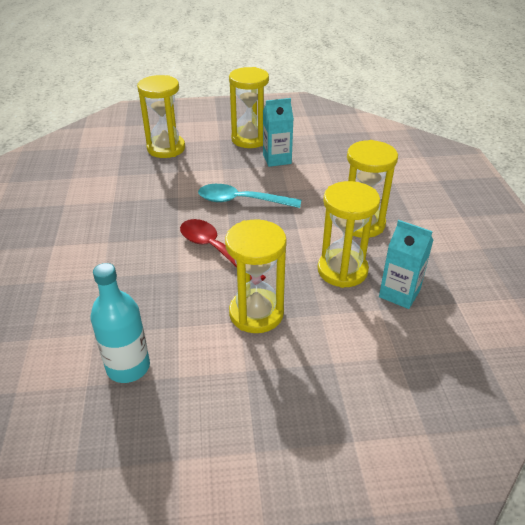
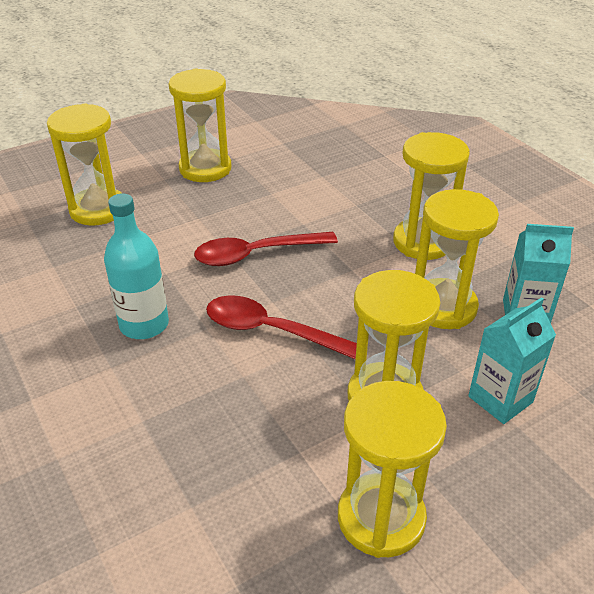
camera: 25 degrees left, 0 degrees up
(128, 367) = (275, 535): turquoise bottle -> turquoise bottle (144, 324)
(197, 382) = (381, 518): none -> yellow hourglass
(242, 201) = (256, 254): turquoise spoon -> red spoon
(277, 159) = (260, 187): turquoise carton -> turquoise carton (500, 399)

